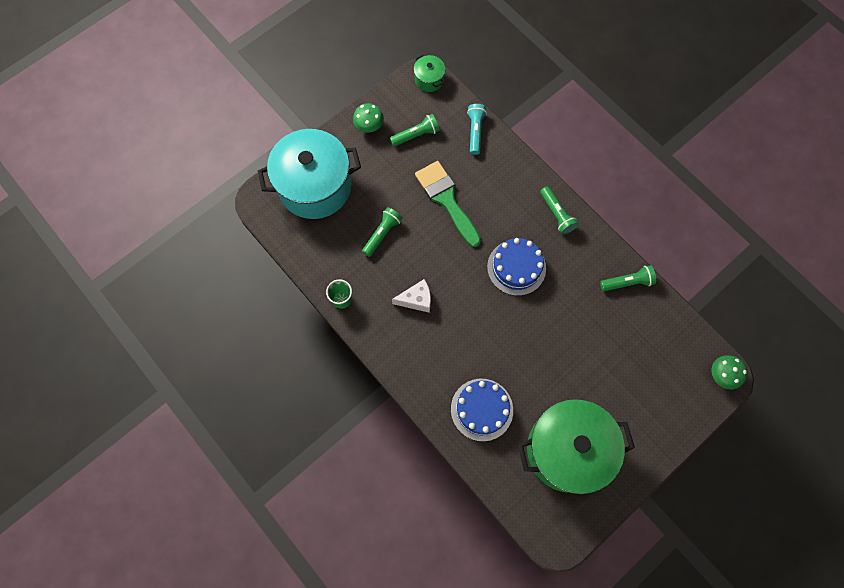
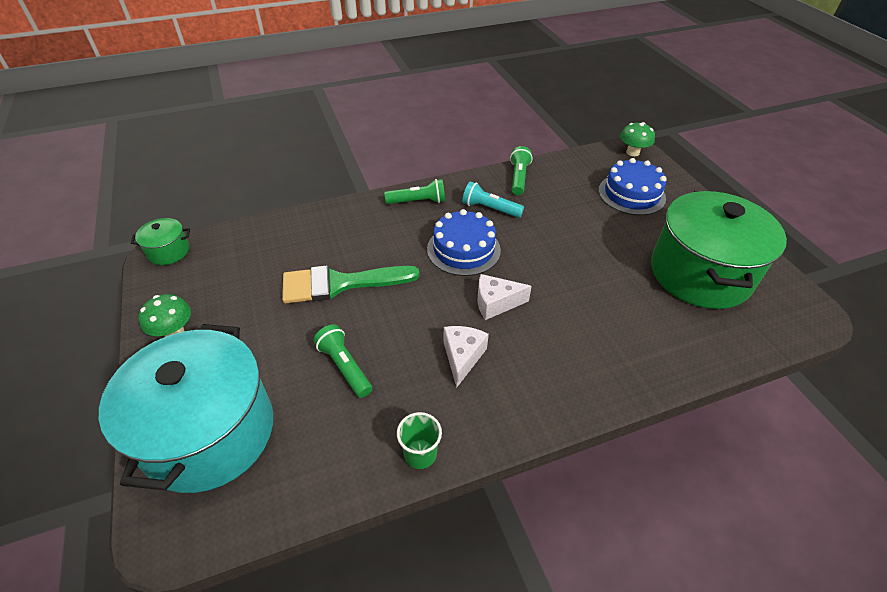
camera: 70 degrees left, 25 degrees down
(416, 135) = (230, 286): green flashlight -> none
(471, 306) = (496, 303): none -> white cheese
(475, 131) = (272, 233): turquoise flashlight -> turquoise flashlight (490, 209)
(482, 409) = (638, 335): blue cake -> blue cake (631, 194)

